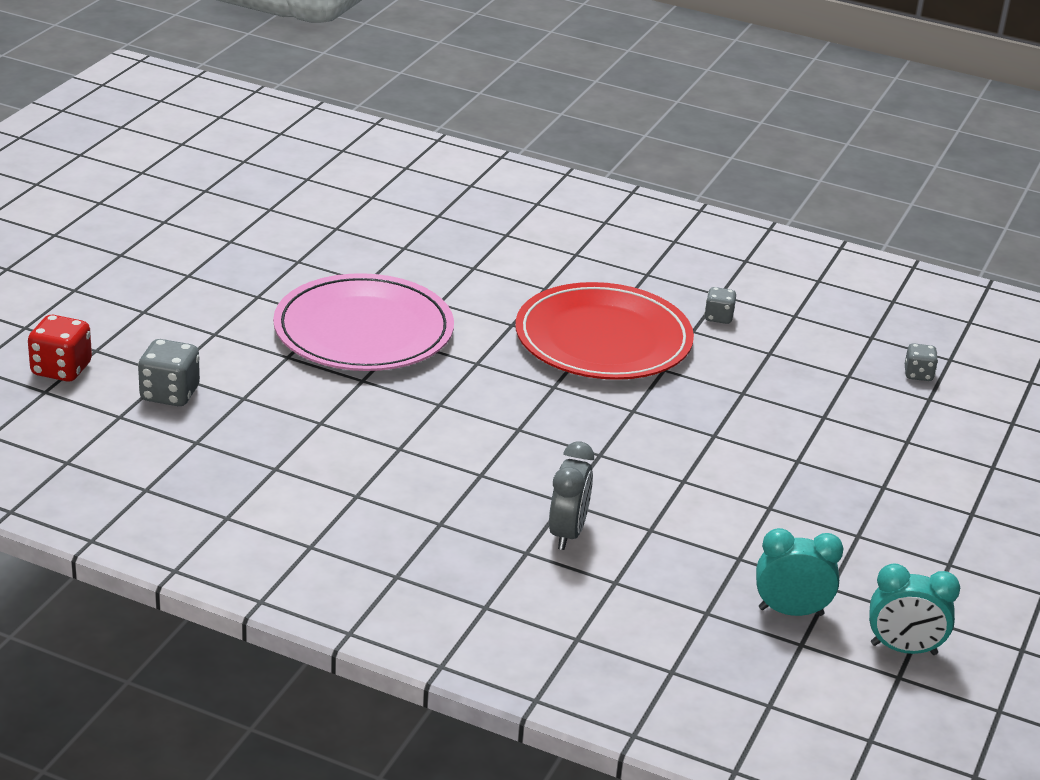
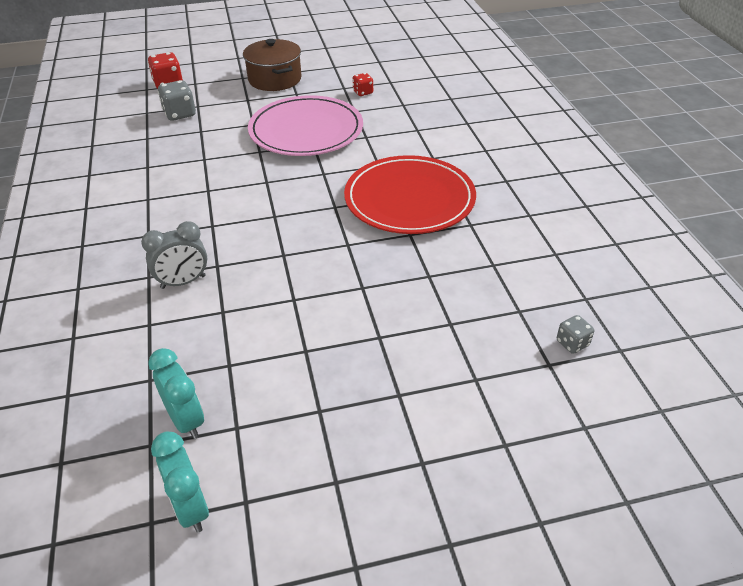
camera: 55 degrees right, 10 degrees up
(192, 292) = (275, 79): none -> brown pot
(332, 255) = (363, 92): none -> red dice
(718, 317) = (501, 226): grey dice -> none

